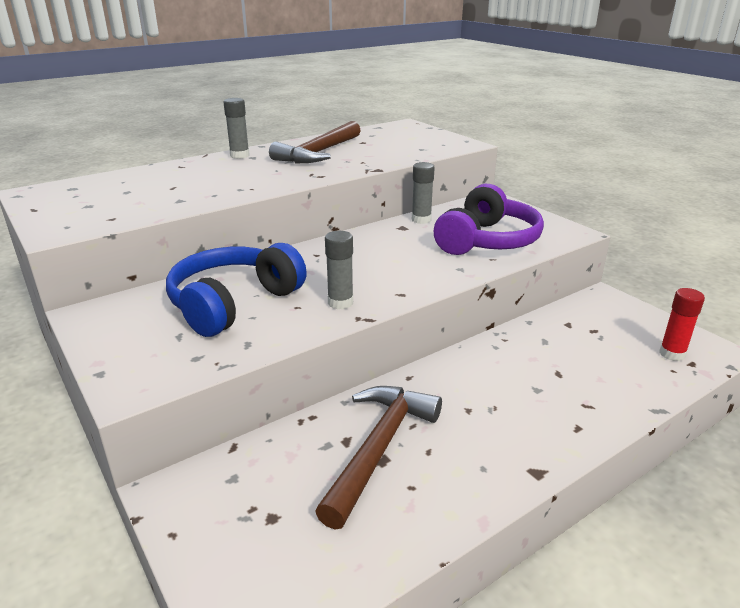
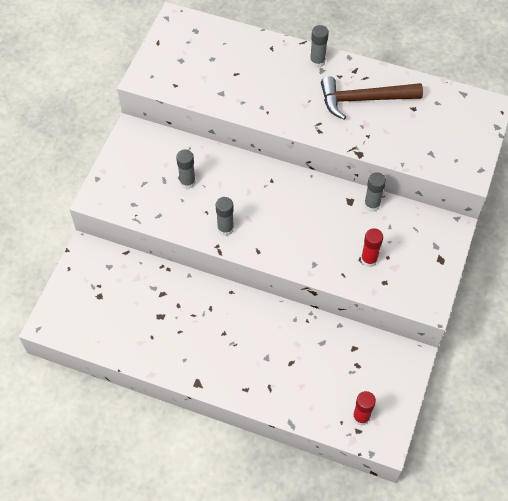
camera: 55 degrees right, 30 degrees up
(233, 303) = (187, 182): blue headphones -> grey glue stick
(379, 448) = (167, 310): brown hammer -> none
(487, 241) = (369, 259): purple headphones -> red glue stick

